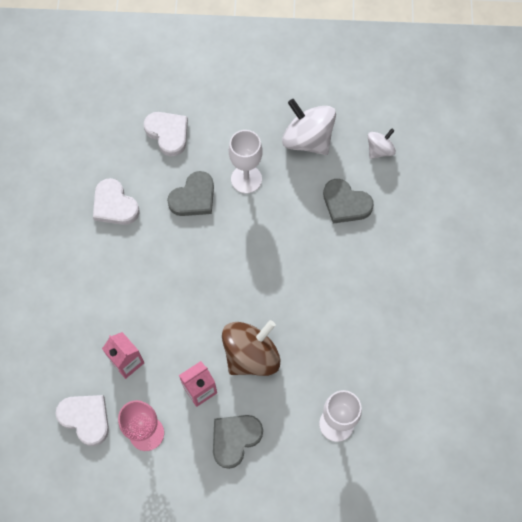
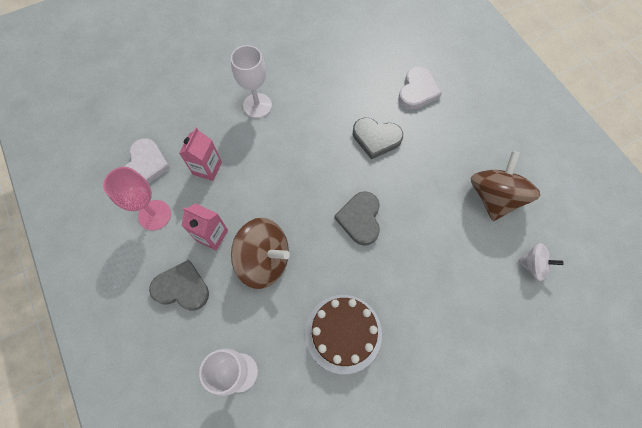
camera: 60 degrees right, 0 degrees up
(114, 205) = (331, 88): white heart -> none
(246, 179) = (420, 168): white goblet -> white goblet (257, 105)
(307, 139) = (494, 197): white spinning top -> brown spinning top
(345, 203) = (457, 263): grey heart -> grey heart (360, 219)
(351, 324) = (343, 333): none -> brown cake

